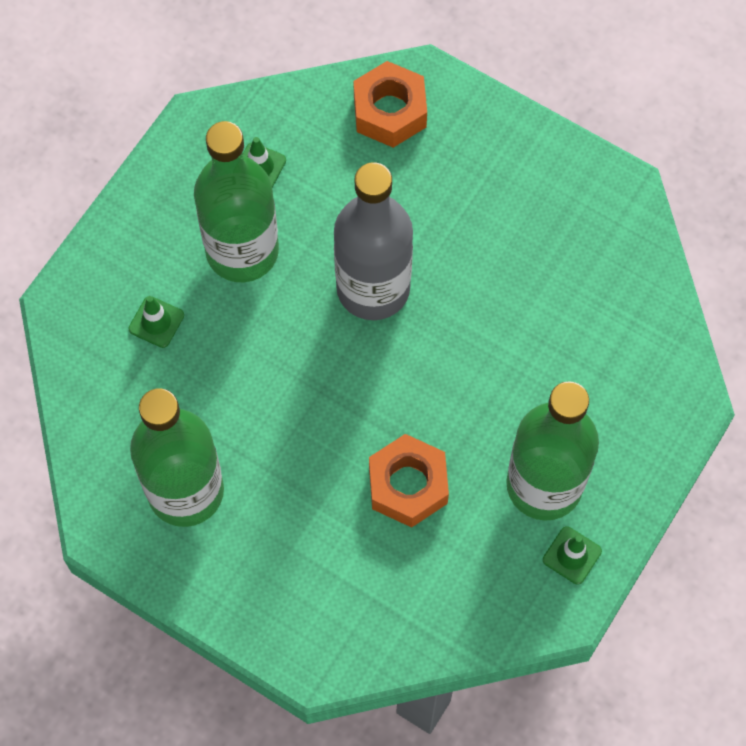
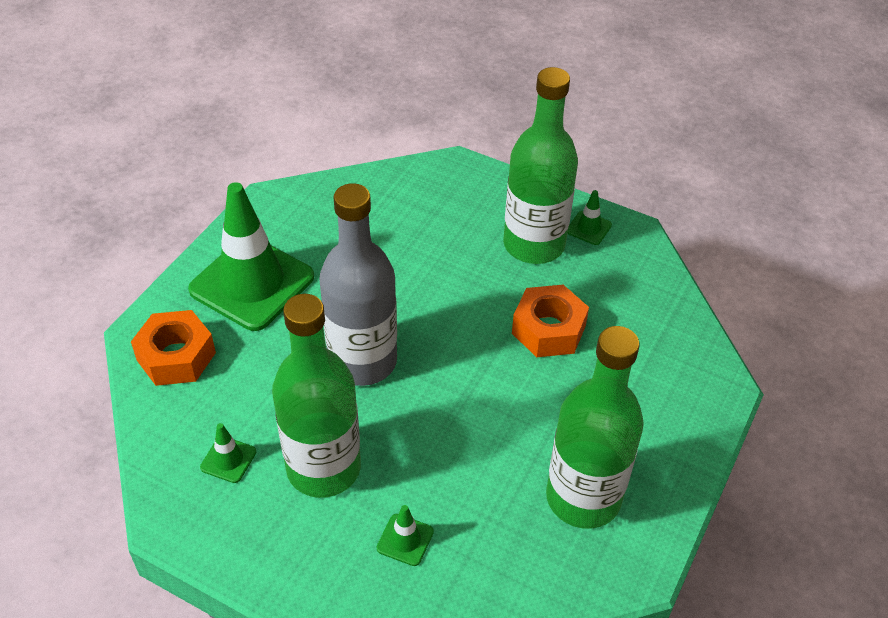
camera: 95 degrees left, 20 degrees down
(489, 177) = (252, 283): none -> green traffic cone

